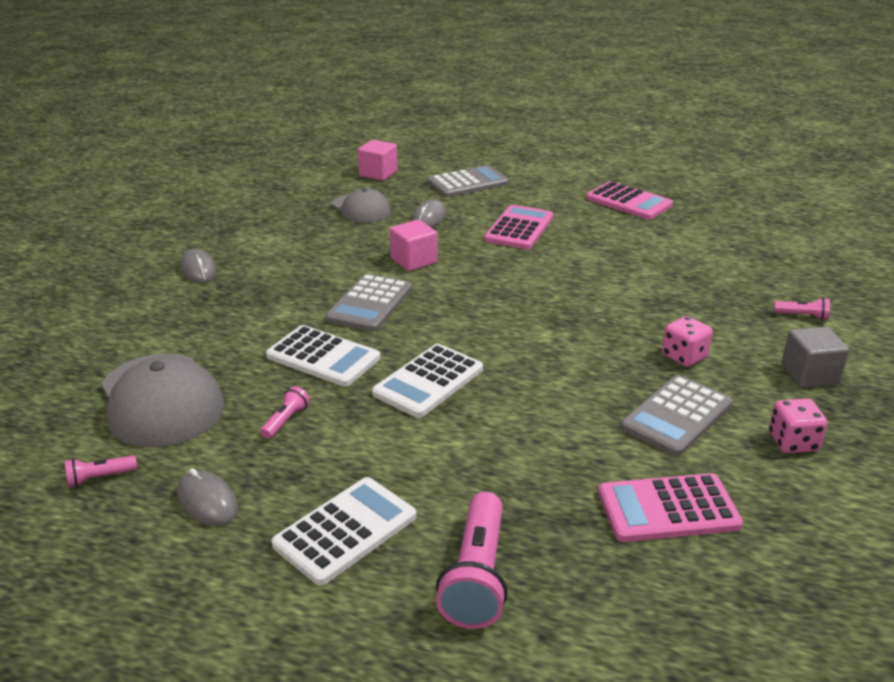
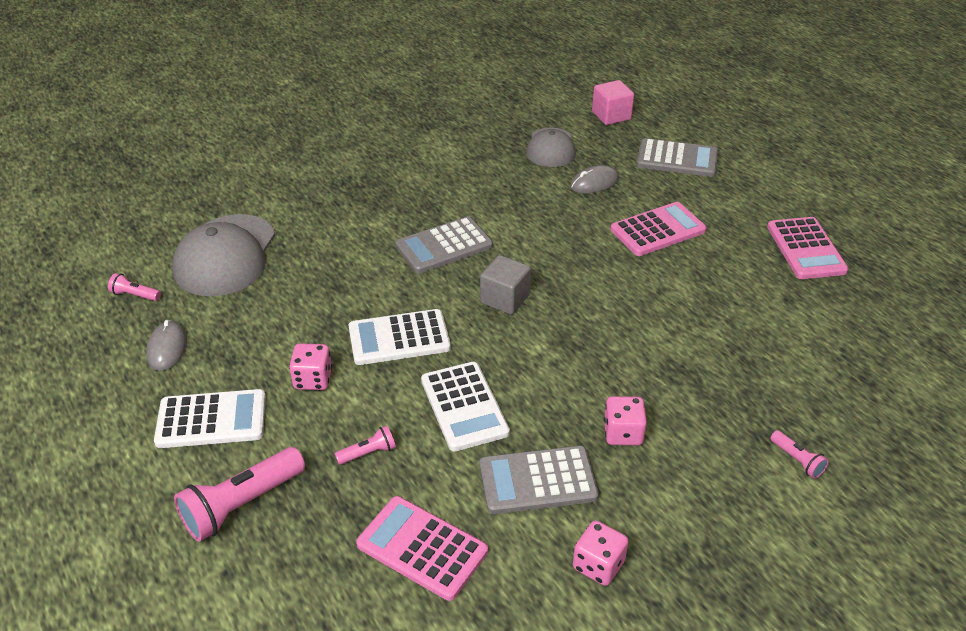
camera: 40 degrees right, 10 degrees up
(198, 270) = (367, 154): grey mouse -> none
(286, 421) = (274, 315): pink flashlight -> pink flashlight (368, 453)
(323, 357) = (357, 276): white calculator -> white calculator (464, 406)
(397, 448) = (313, 379): none -> pink dice
(414, 261) = (527, 221): pink cube -> none
(809, 375) = (710, 518): grey cube -> grey cube (505, 299)

